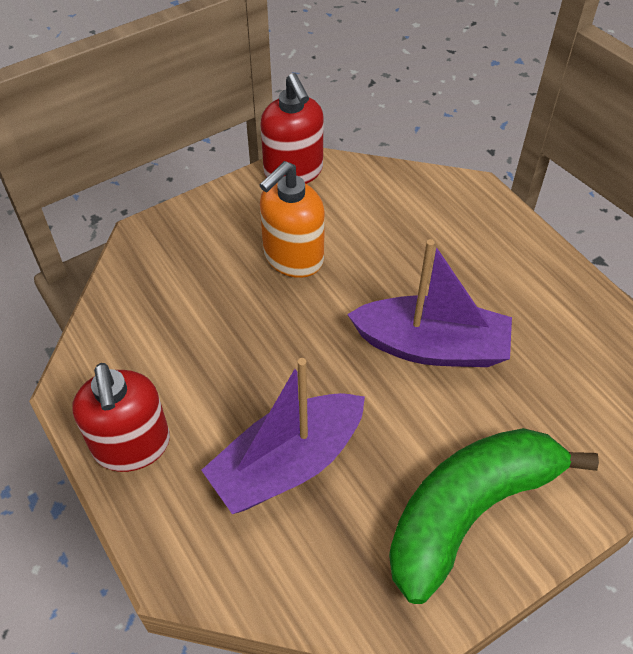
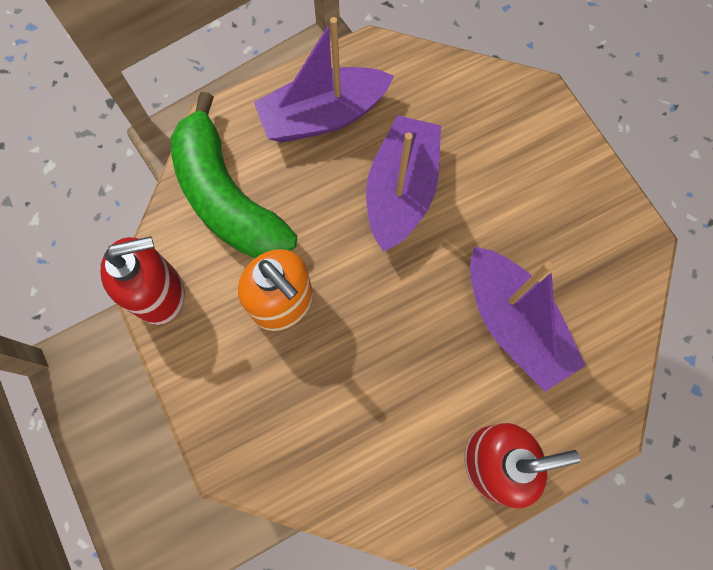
camera: 85 degrees left, 20 degrees up
(469, 511) = (556, 188): green banana -> green banana (227, 197)
(505, 271) = (323, 116): none -> purple boat

